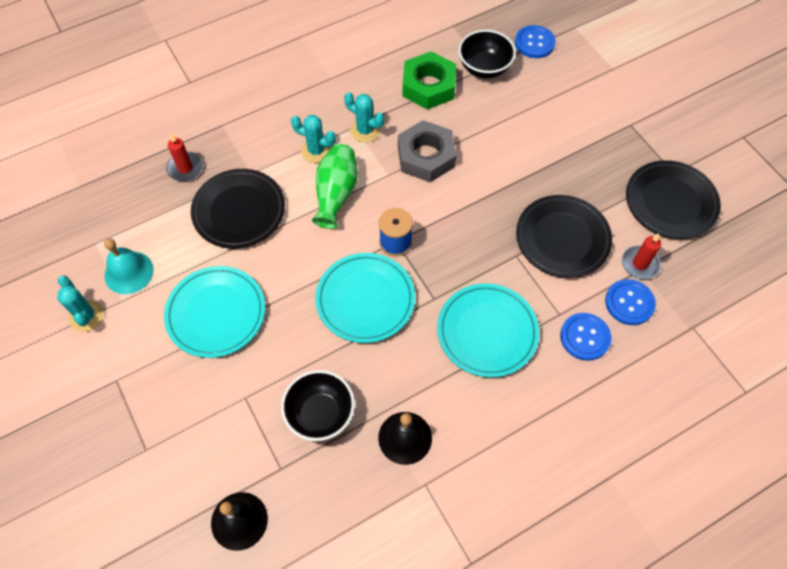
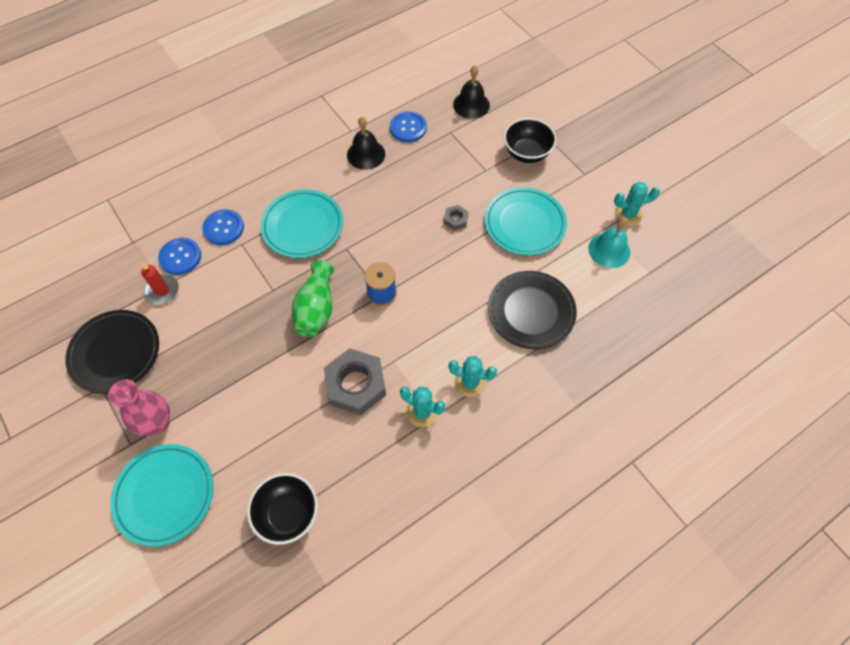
camera: 175 degrees right, 0 degrees up
(86, 316) = (628, 214): turquoise cactus -> turquoise cactus turned 60 degrees counterclockwise
(185, 168) = (597, 352): red candle -> none
(298, 326) = (455, 220): none -> grey nut
(320, 414) = (428, 164): black bowl -> black bowl (527, 153)
(336, 194) = (442, 336): green vase -> green vase (316, 309)
(365, 299) = (404, 243): turquoise plate -> turquoise plate (165, 495)
(428, 86) = (355, 479): green nut -> none
(534, 43) = (220, 562): blue button -> blue button (408, 128)
(562, 238) = (228, 308): black plate -> none
(610, 139) = (157, 423): none -> pink vase

